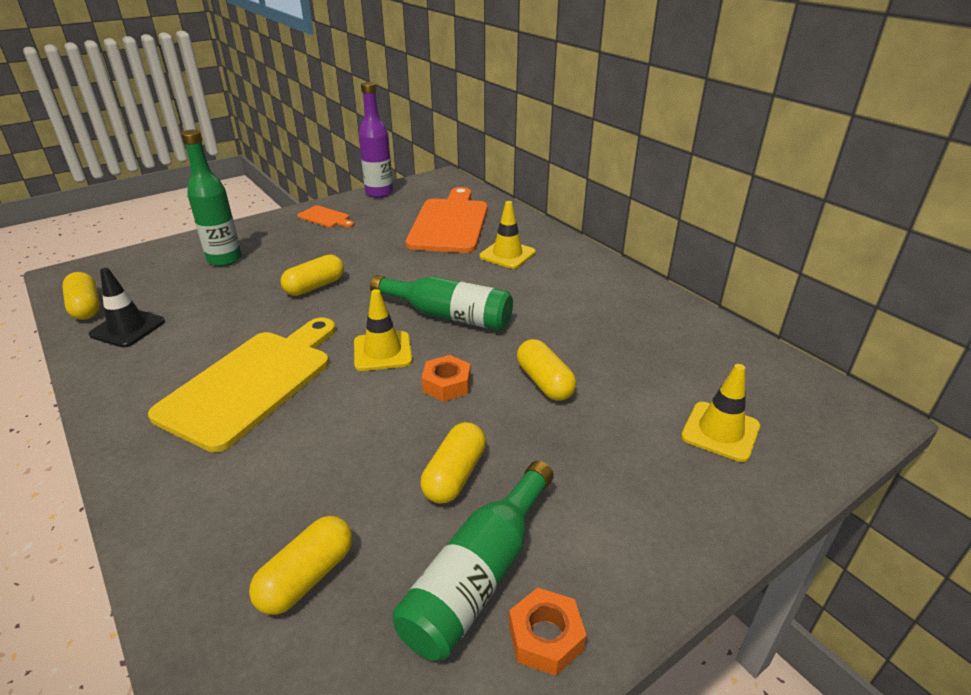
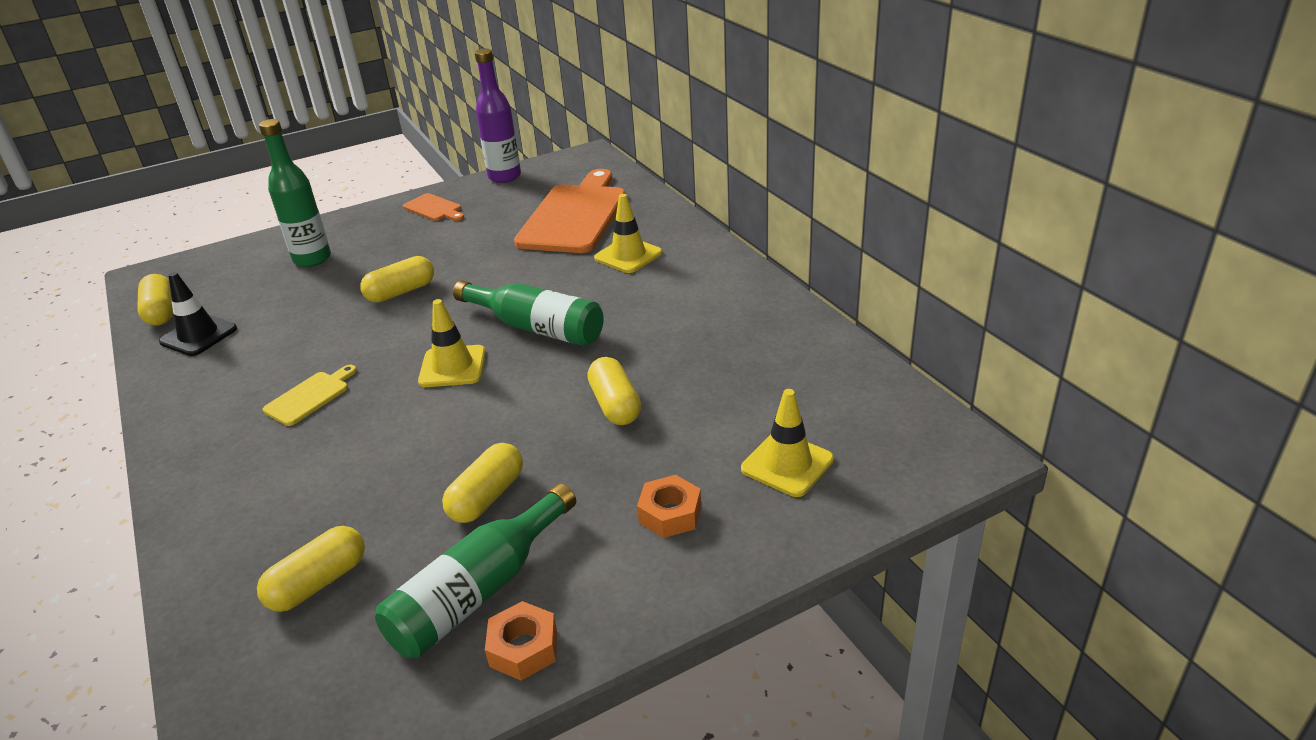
camera: 10 degrees right, 0 degrees up
(251, 383) = (310, 396): yellow cutting board -> yellow cutting board, size x0.45
(447, 384) = (509, 404): orange nut -> orange nut (670, 514)

